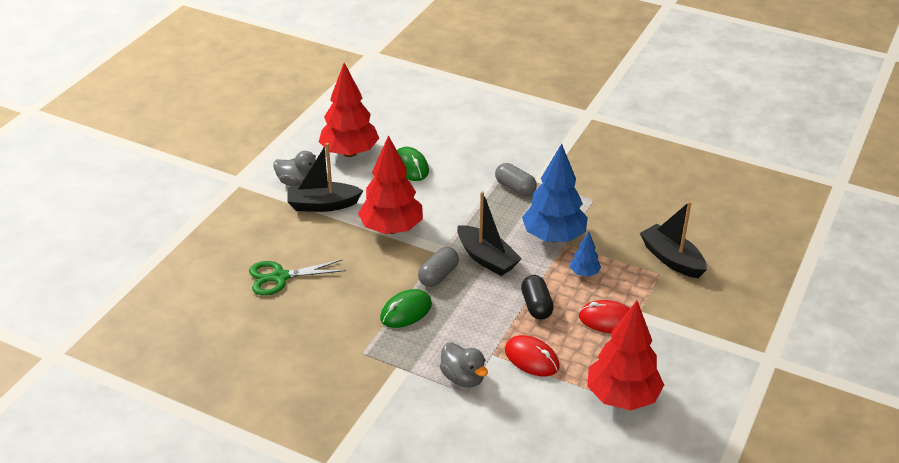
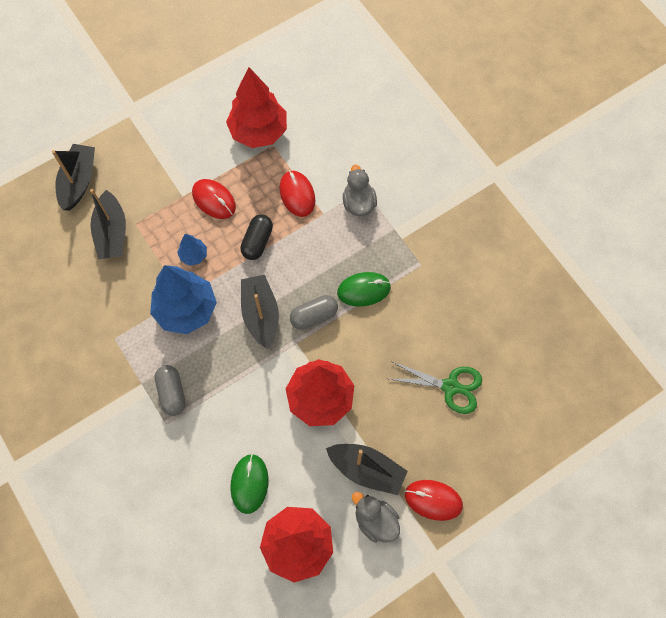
camera: 150 degrees left, 30 degrees up
(257, 208) = (433, 500): none -> red mouse
(744, 281) = (79, 181): none -> black boat

